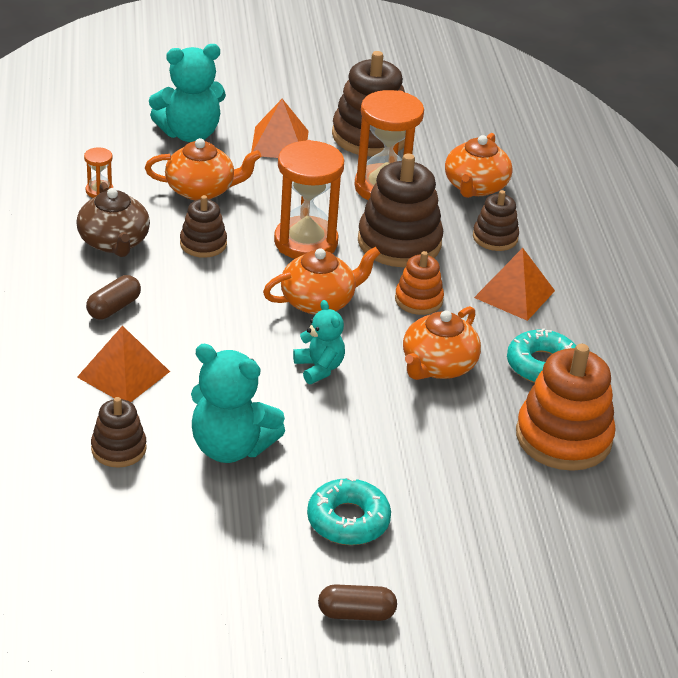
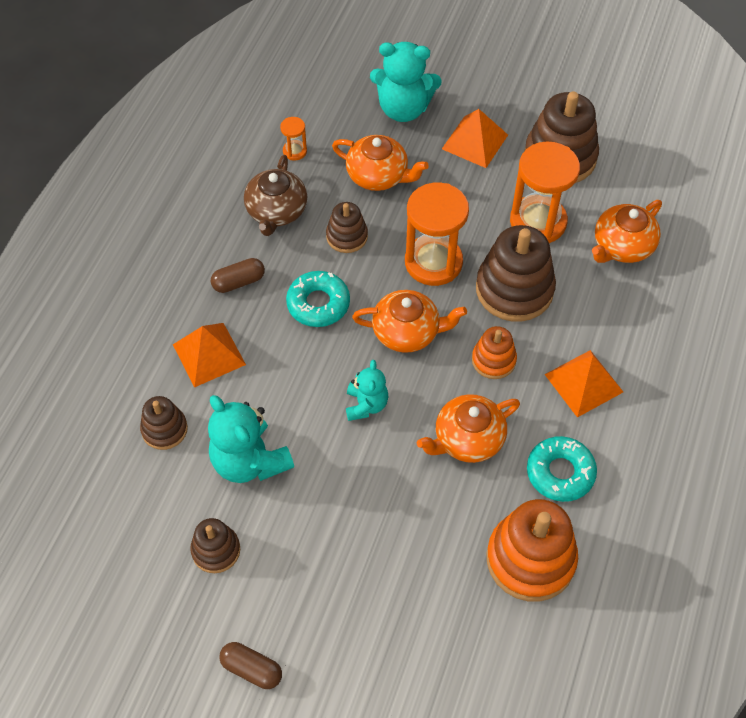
camera: 30 degrees right, 20 degrees up
(348, 520) = (299, 573): turquoise donut -> turquoise donut (318, 304)
(495, 237) = (605, 312): brown stacking toy -> brown stacking toy (216, 550)

